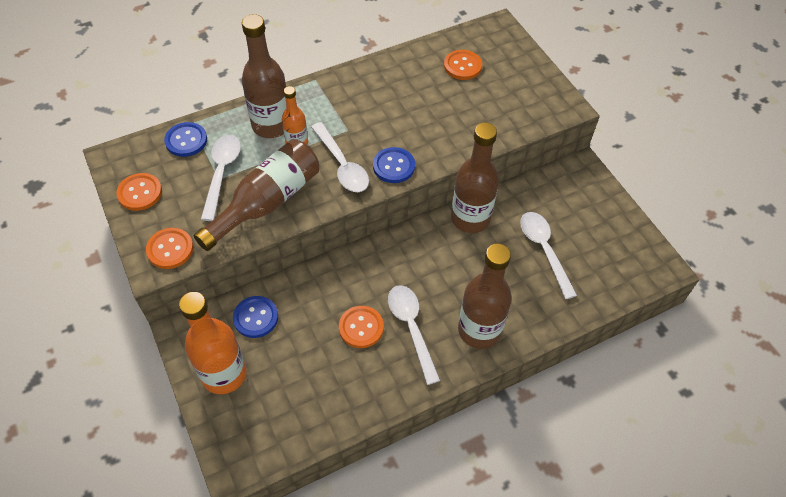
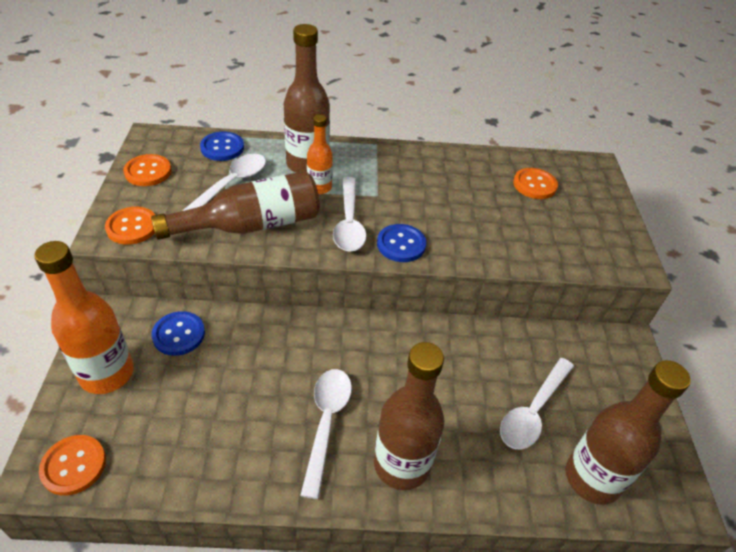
camera: 25 degrees right, 10 degrees down
(361, 327) = (273, 395): orange button -> orange button (74, 465)
(470, 218) = (465, 339): brown bottle -> brown bottle (592, 478)
(544, 250) = (533, 411): white spoon -> white spoon turned 150 degrees counterclockwise

